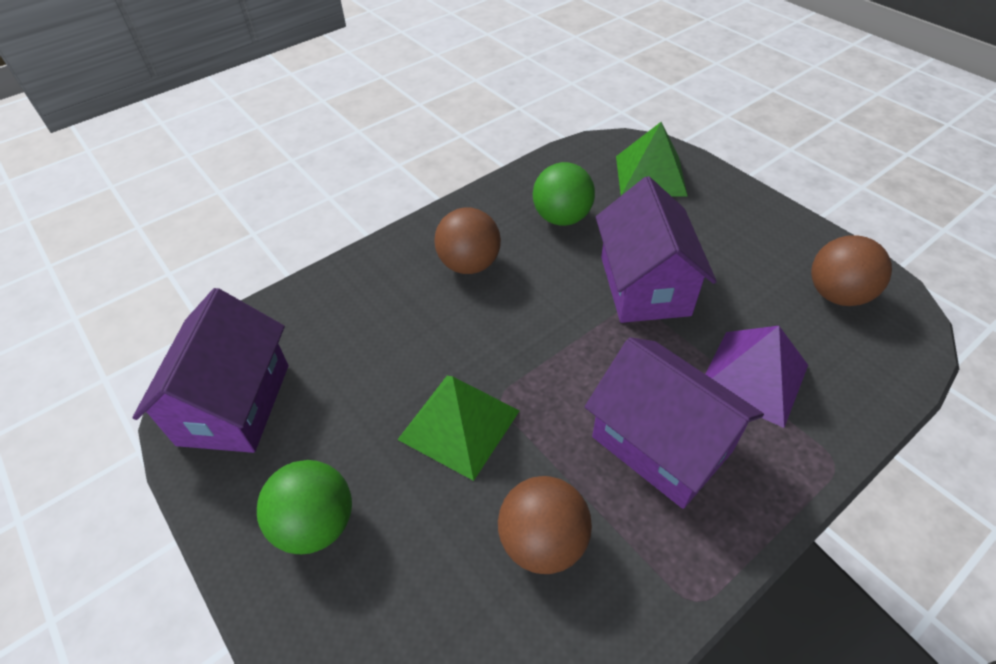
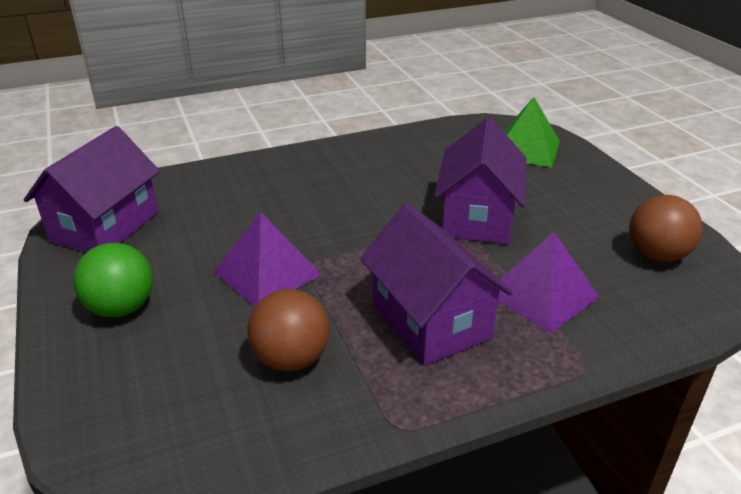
camera: 15 degrees right, 15 degrees down
(459, 425) = (267, 273): green pyramid -> purple pyramid
(469, 264) = (335, 178): brown ball -> none
(562, 218) = (431, 163): green ball -> none

